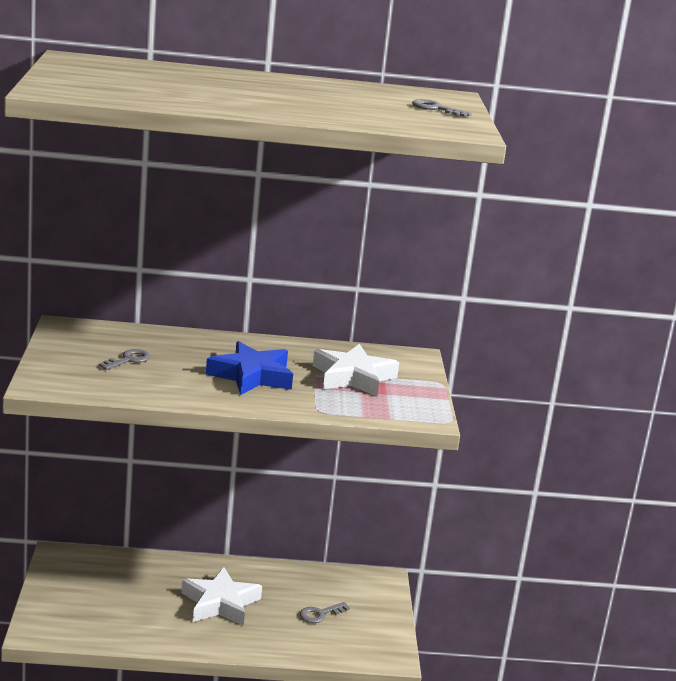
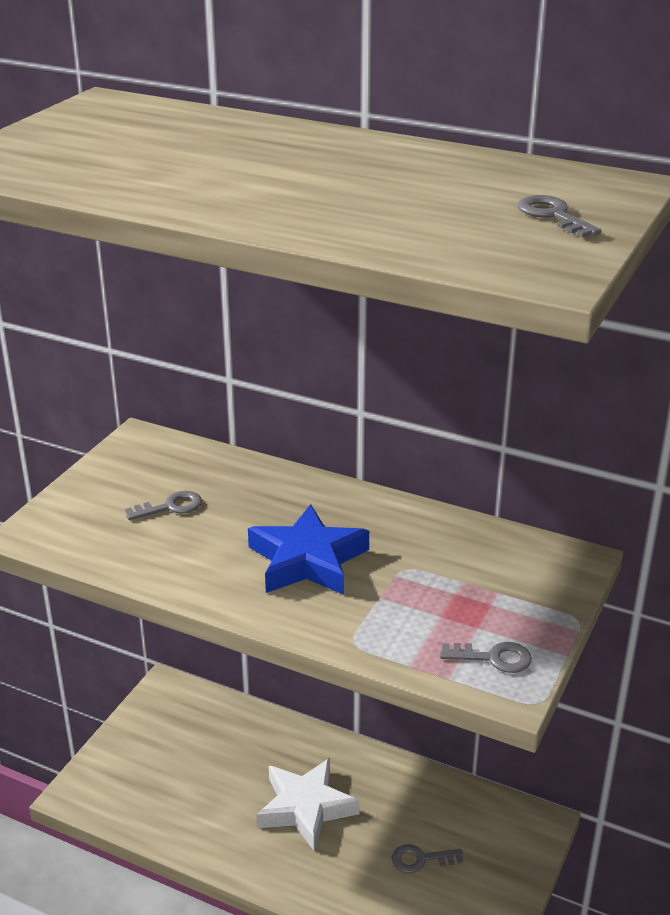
camera: 30 degrees right, 10 degrees up
(353, 377) = (449, 586): white star -> none
(408, 406) = (493, 658): none -> grey key

